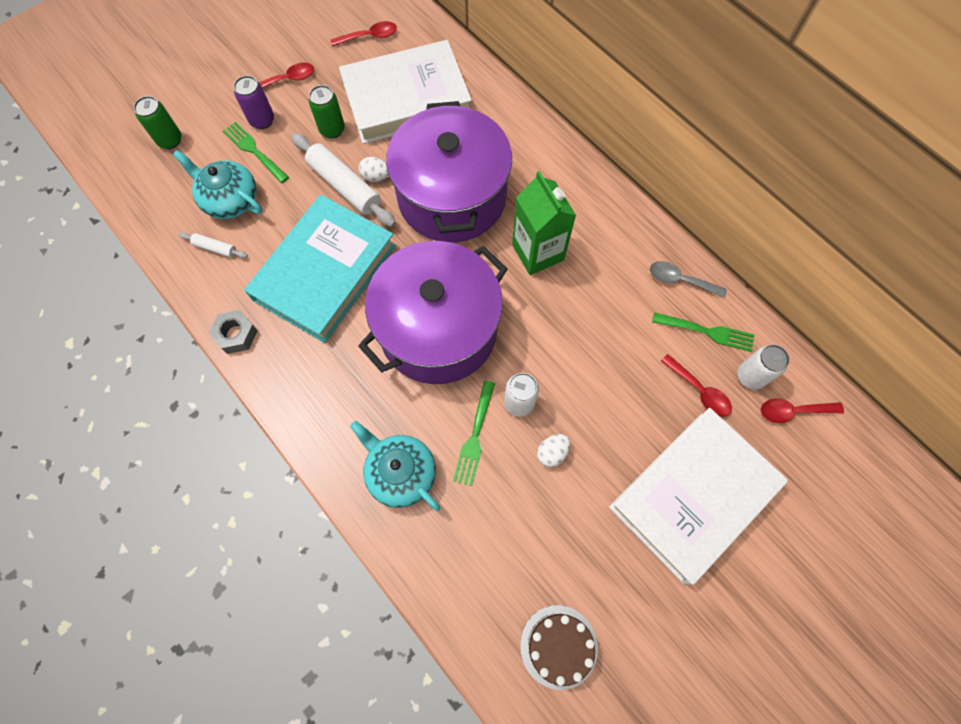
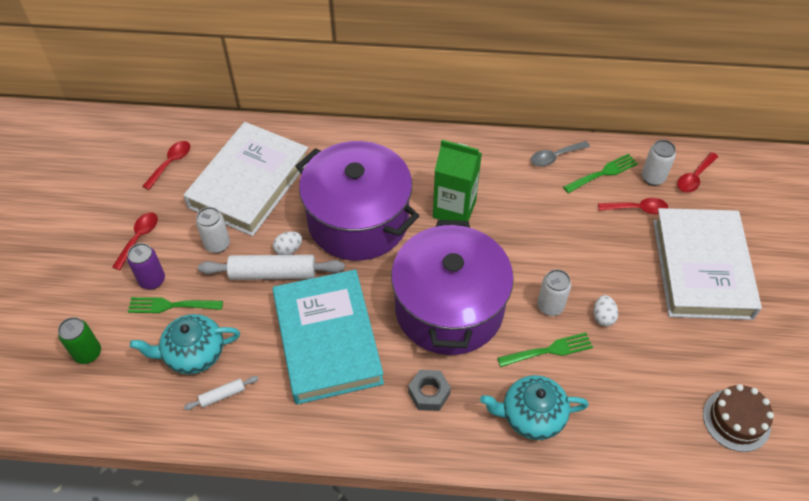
camera: 45 degrees left, 15 degrees down
(236, 334) = (312, 437): grey nut -> grey nut (429, 393)
(332, 129) = (217, 244): green can -> white can
(474, 436) = (549, 350): green fork -> green fork turned 75 degrees counterclockwise

